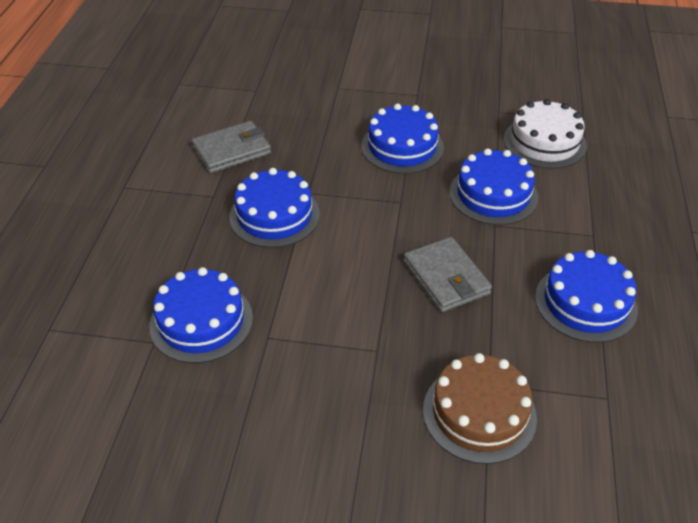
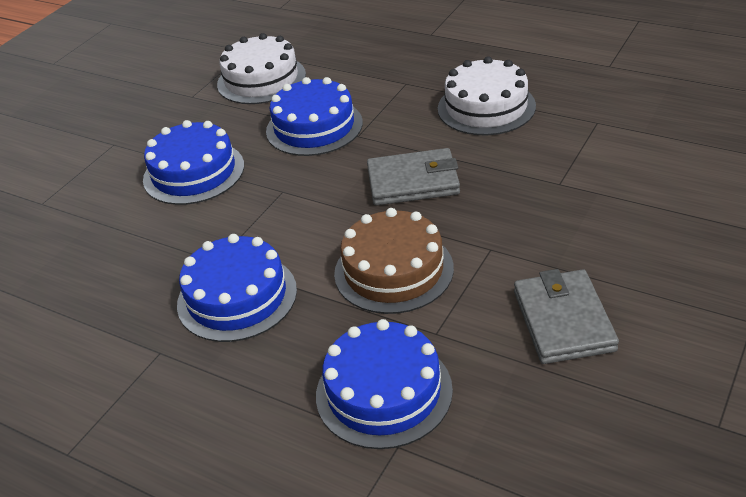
camera: 65 degrees left, 5 degrees down
(232, 150) = (82, 321): grey wallet -> grey wallet (563, 321)
(479, 413) = (592, 197): brown cake -> brown cake (393, 270)
(585, 303) = (486, 107): blue cake -> white cake

